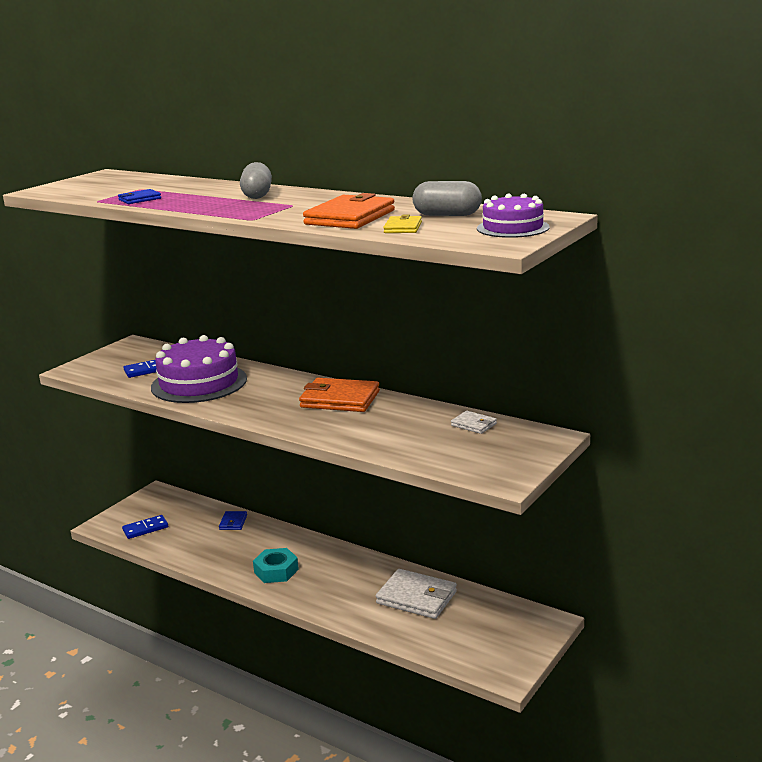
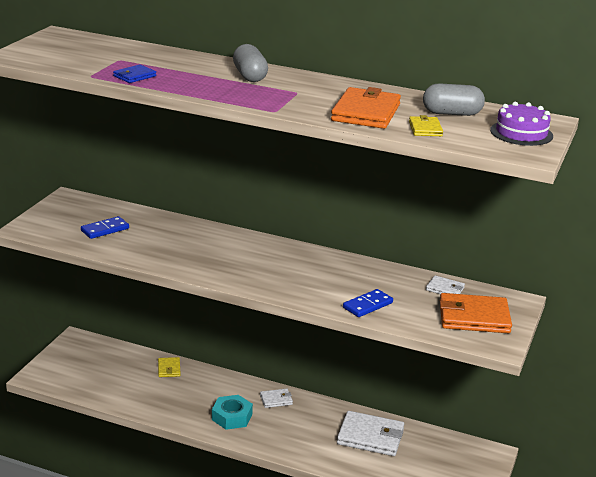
camera: 15 degrees left, 5 degrees up
(145, 529) = (84, 378): blue domino -> blue domino (368, 305)
(199, 383) = (166, 245): purple cake -> none
(233, 522) = (169, 369): blue wallet -> yellow wallet
(330, 556) = (276, 400): none -> white wallet
(340, 399) = (312, 263): orange wallet -> orange wallet (474, 317)

